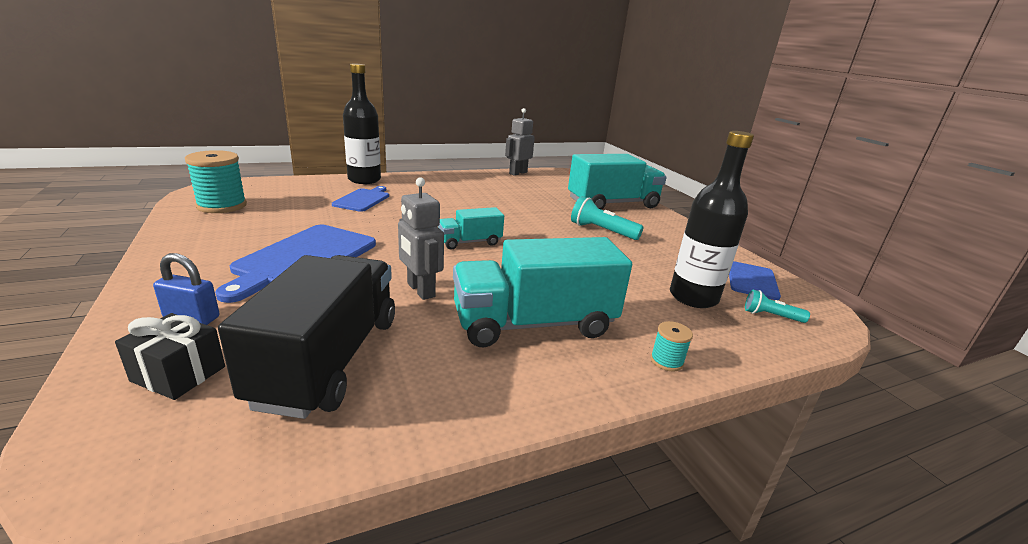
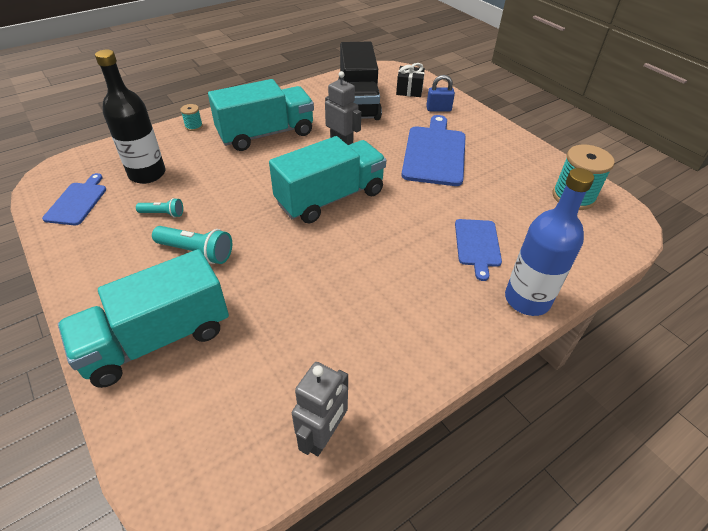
camera: 170 degrees right, 20 degrees up
(364, 180) = (527, 299): black bottle -> blue bottle
(470, 242) = (330, 198): turquoise truck -> turquoise truck, size x1.91
(770, 316) = (97, 168): turquoise flashlight -> turquoise flashlight (163, 214)

